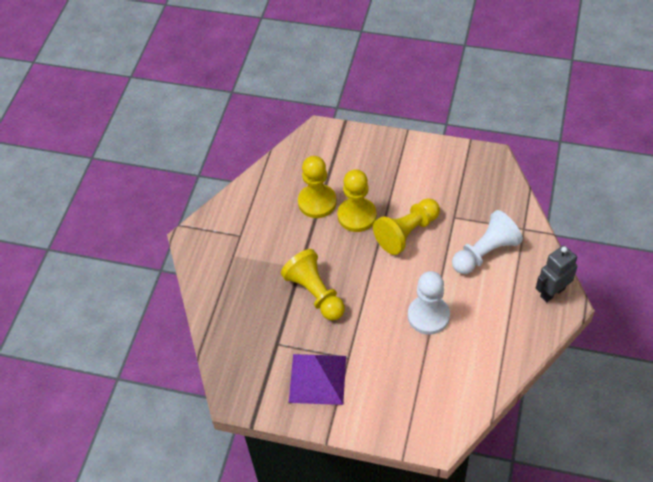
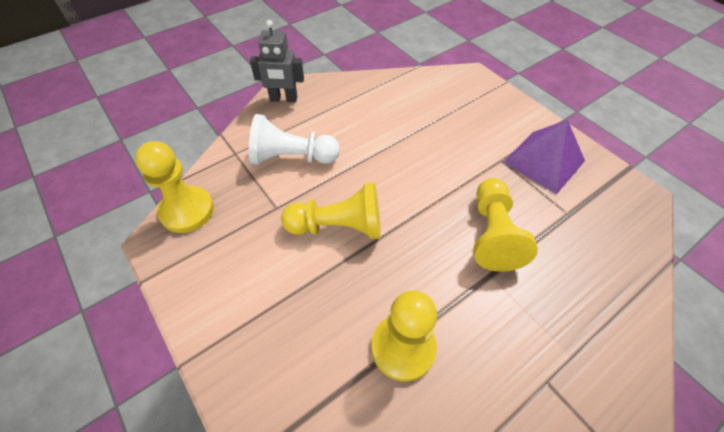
camera: 145 degrees left, 0 degrees up
(357, 216) = (371, 287): yellow pawn -> yellow pawn (187, 211)
(428, 316) = (399, 144): white pawn -> none

